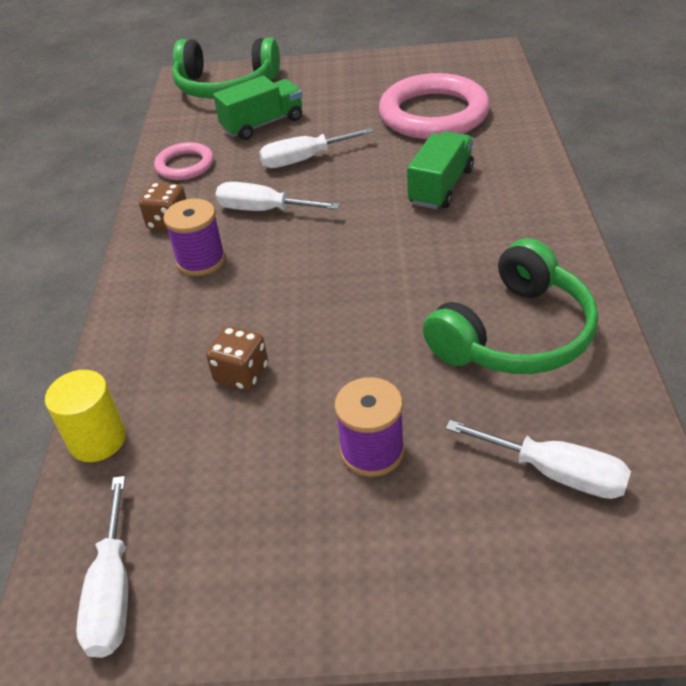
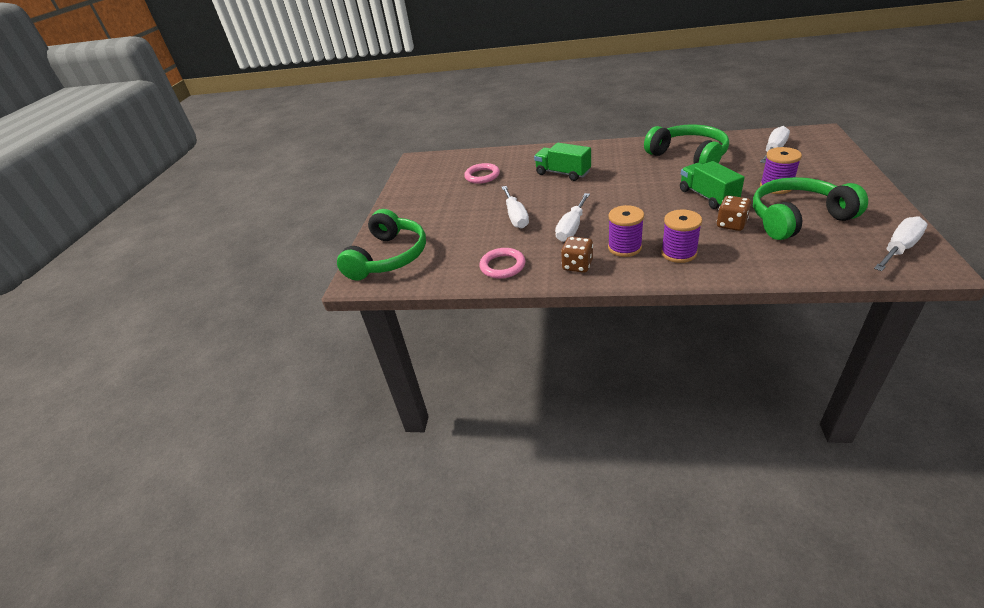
camera: 80 degrees left, 5 degrees down
(97, 439) = (798, 268): yellow cylinder -> none
(113, 592) = (899, 248): white screwdriver -> white screwdriver turned 45 degrees counterclockwise
(173, 312) = (678, 253): none -> purple spool
(245, 463) = (797, 218): none -> green headphones
(262, 124) = (460, 236): green truck -> green truck (707, 197)
(433, 114) = (482, 176): pink ring -> pink ring, size x0.52

